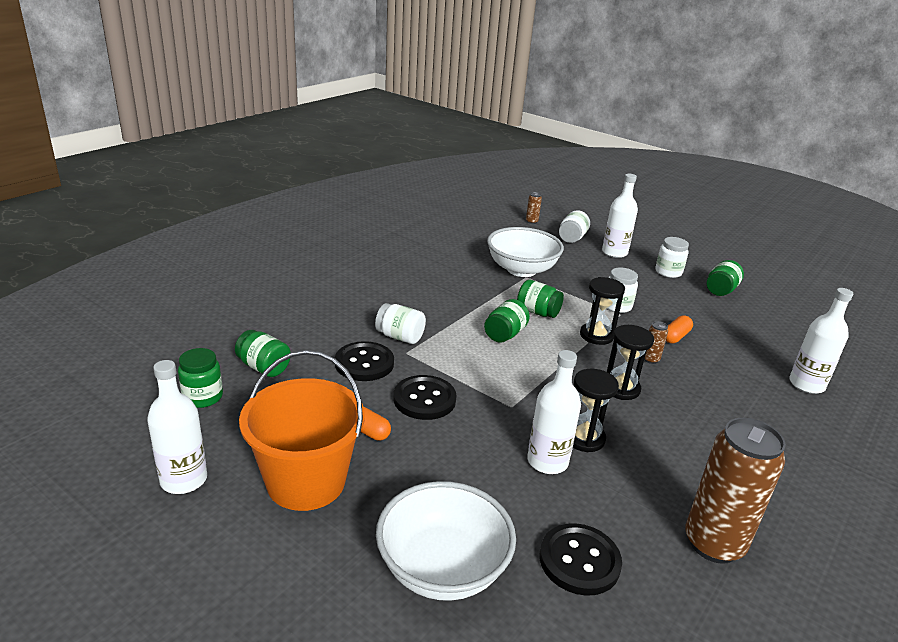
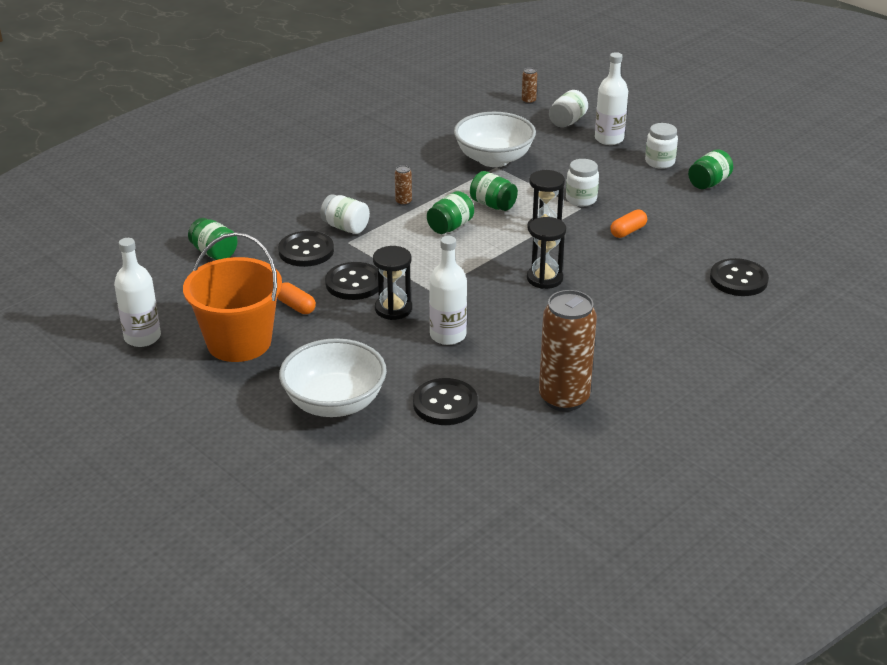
camera: 10 degrees right, 5 degrees up
(203, 397) = (159, 276): green jar -> none
(584, 438) = (489, 319): black hourglass -> black hourglass (393, 309)
(650, 359) = (589, 253): brown can -> brown can (403, 202)
(806, 384) = (738, 279): white bottle -> black button

